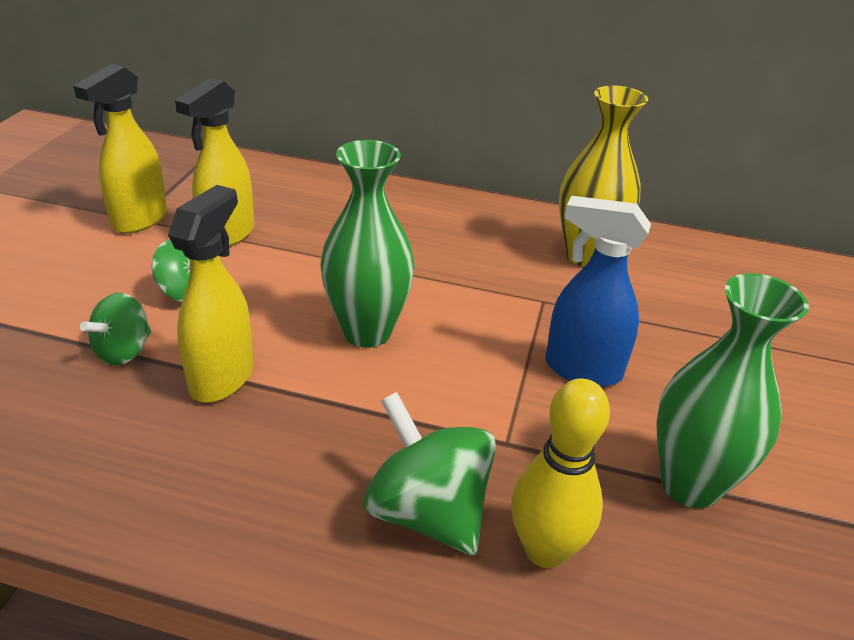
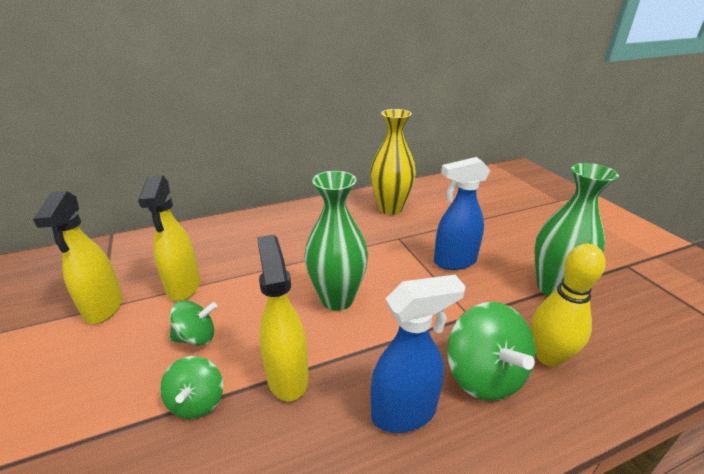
camera: 35 degrees left, 5 degrees down
(290, 484) = (404, 412): none -> blue spray bottle
(427, 512) = (483, 375): green spinning top -> green spinning top turned 120 degrees counterclockwise

